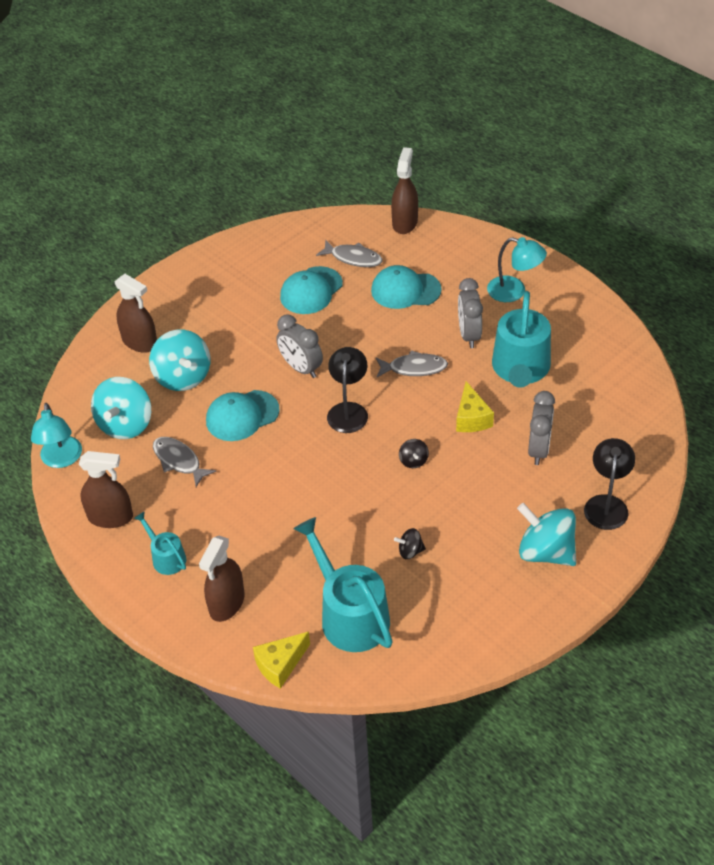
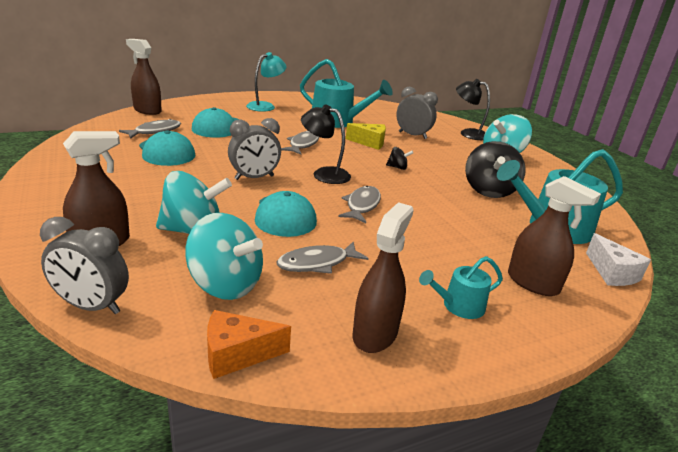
camera: 75 degrees left, 20 degrees down
(61, 459) = (237, 354): turquoise lamp -> orange cheese
(280, 665) = (612, 273): yellow cheese -> white cheese
(296, 458) = (362, 205): none -> grey fish
(410, 551) = (489, 191): black spinning top -> black spinning top, size x2.15
(469, 335) = (289, 124): grey clock -> grey clock (91, 306)

